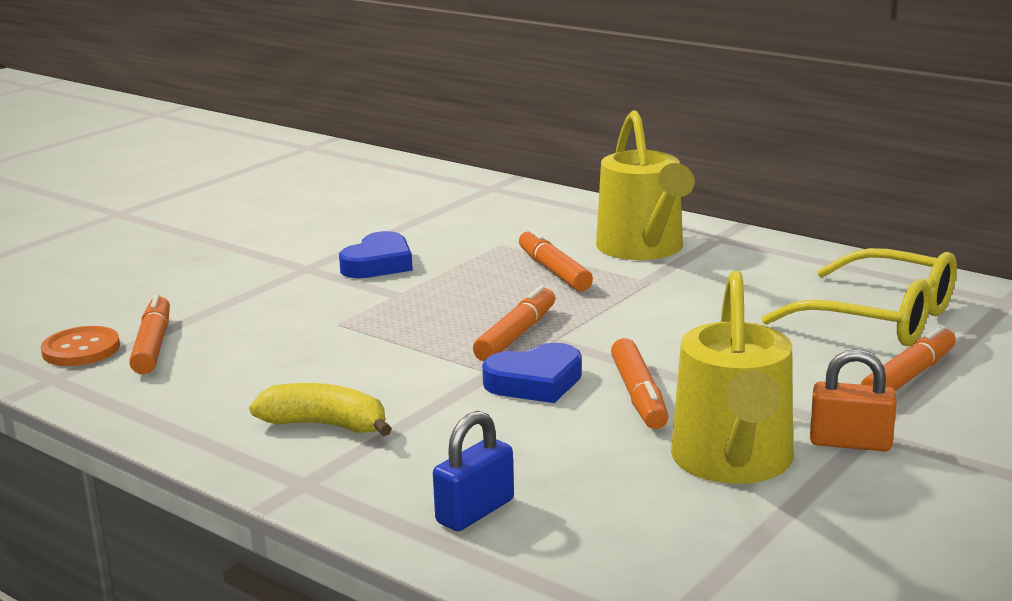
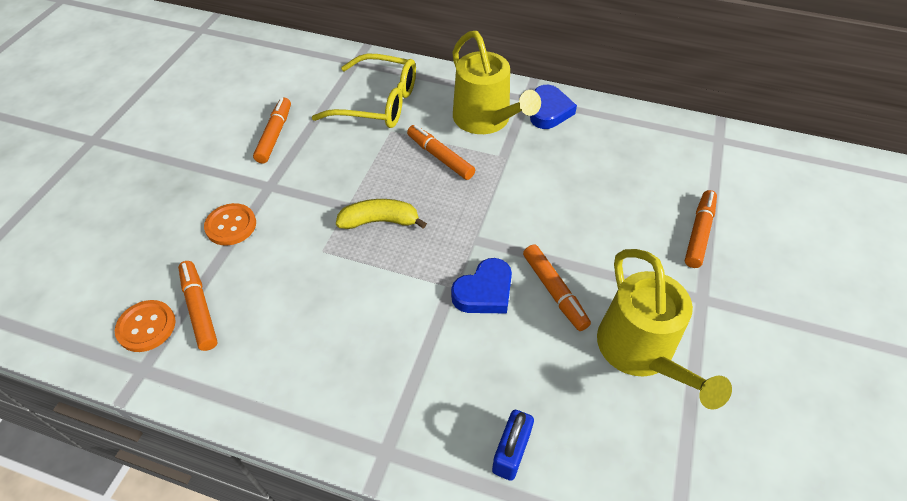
camera: 20 degrees left, 30 degrees up
(236, 291) = (231, 225): none -> orange button
(325, 425) = (369, 378): yellow banana -> yellow banana (380, 221)
(378, 264) = (318, 171): blue heart -> blue heart (549, 111)
(516, 335) = (448, 239): orange marker -> orange marker (275, 135)
(850, 442) = (696, 313): orange padlock -> none
(879, 318) = (657, 172): yellow glasses -> yellow glasses (377, 103)

